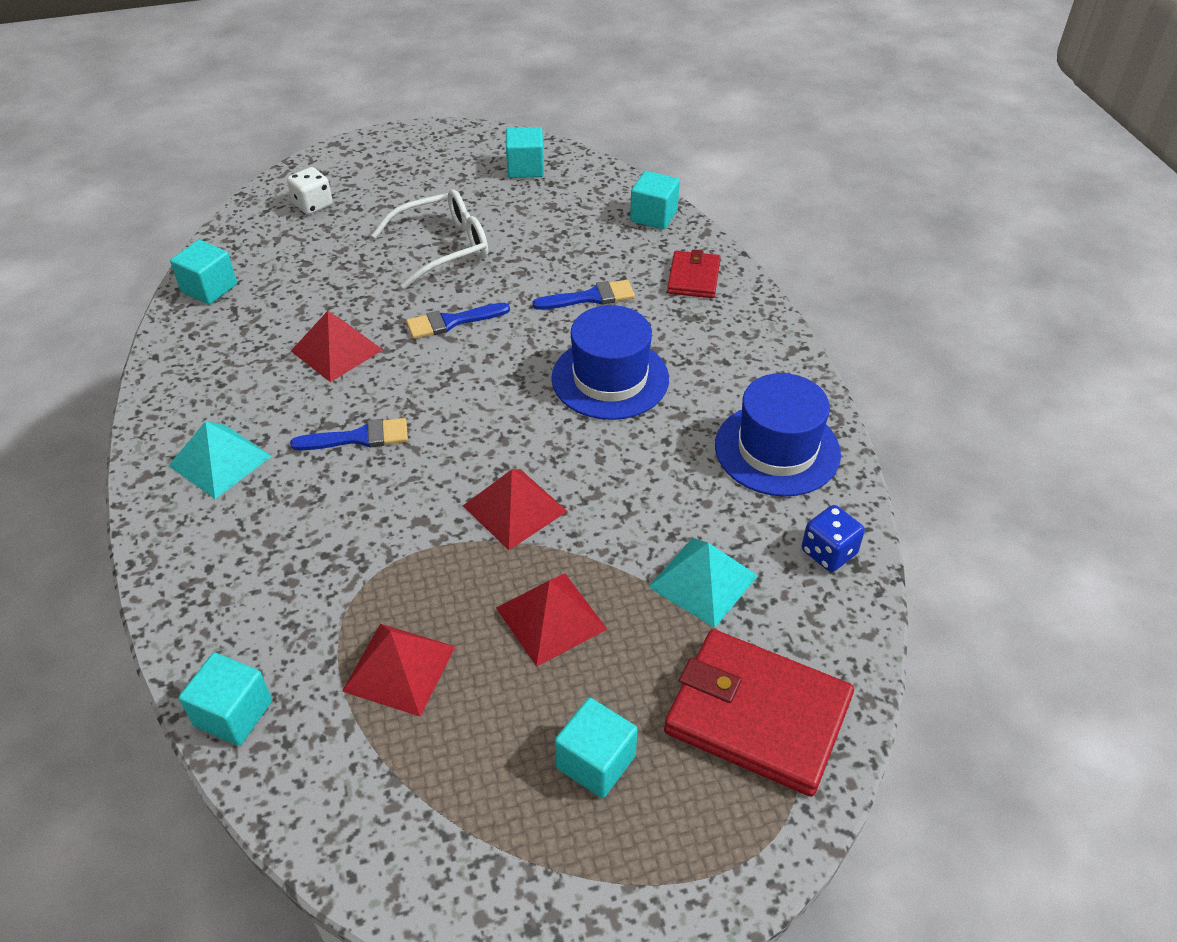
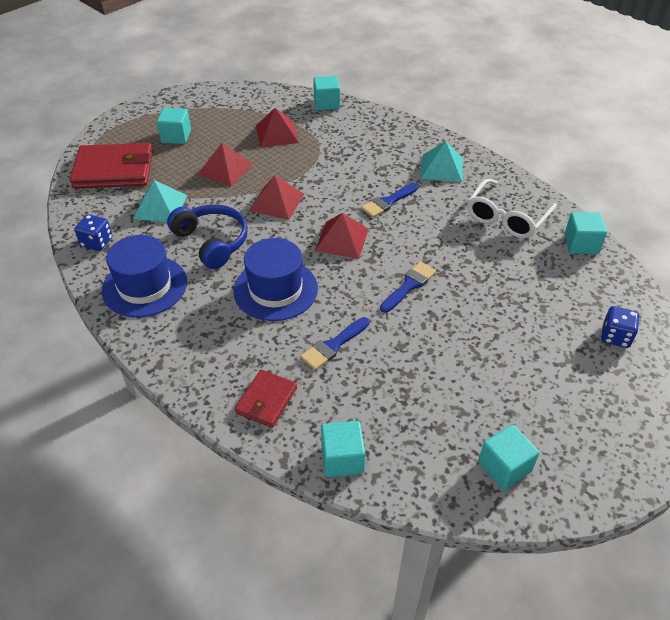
camera: 150 degrees right, 0 degrees up
(313, 205) = (615, 336): white dice -> blue dice
(336, 350) = (456, 239): red pyramid -> red pyramid (342, 239)
(443, 247) = (478, 341): white glasses -> white glasses (506, 217)
(653, 479) = (212, 242): none -> blue headphones
(693, 278) = (266, 400): red wallet -> red wallet turned 45 degrees clockwise

